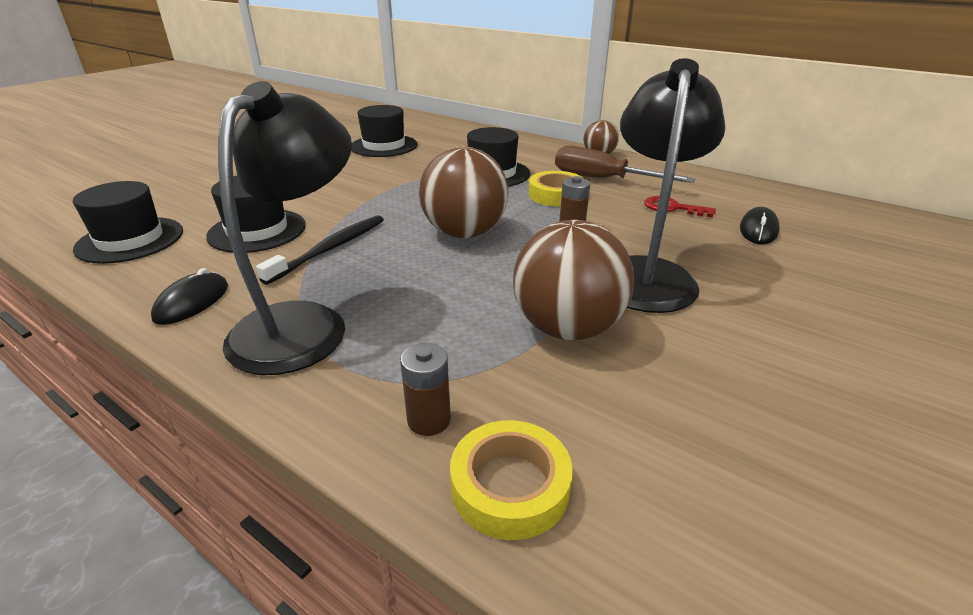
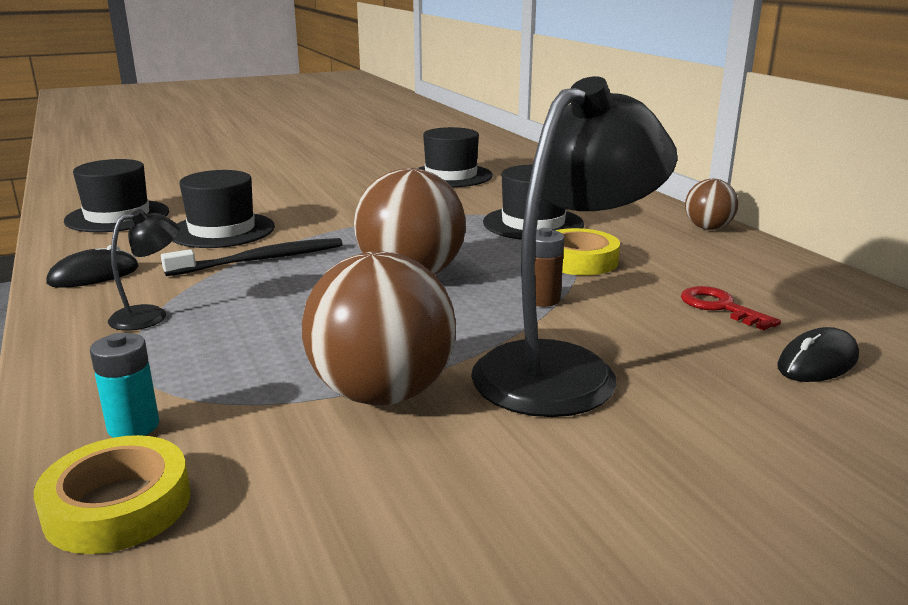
camera: 30 degrees right, 10 degrees down
(303, 323) = (150, 315): black lamp -> black lamp, size x0.44
(429, 420) = (133, 426): brown battery -> turquoise battery
(603, 179) = (670, 256): brown screwdriver -> none

